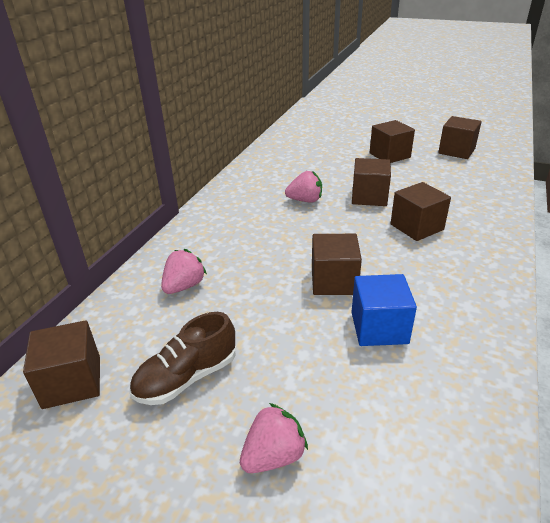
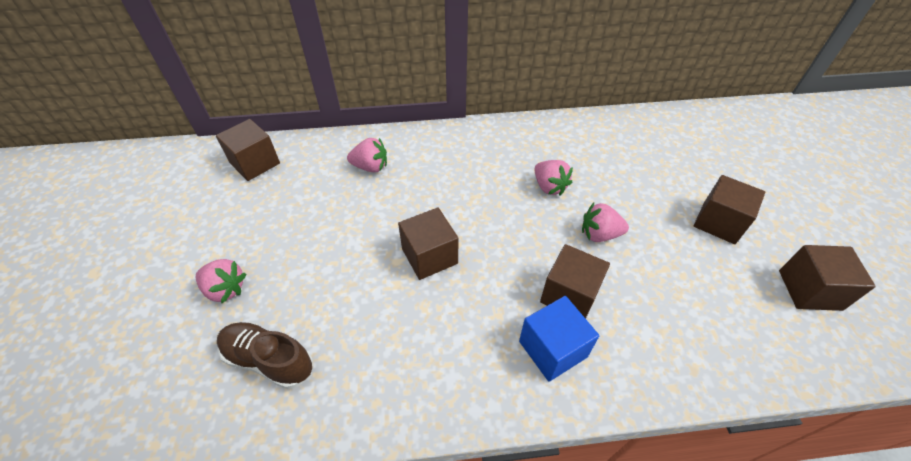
camera: 60 degrees right, 15 degrees up
(187, 377) = (278, 214): brown shoe -> brown shoe (269, 360)
(369, 197) = (599, 234): brown cube -> pink strawberry
(379, 327) = (382, 310): blue cube -> blue cube (552, 349)

